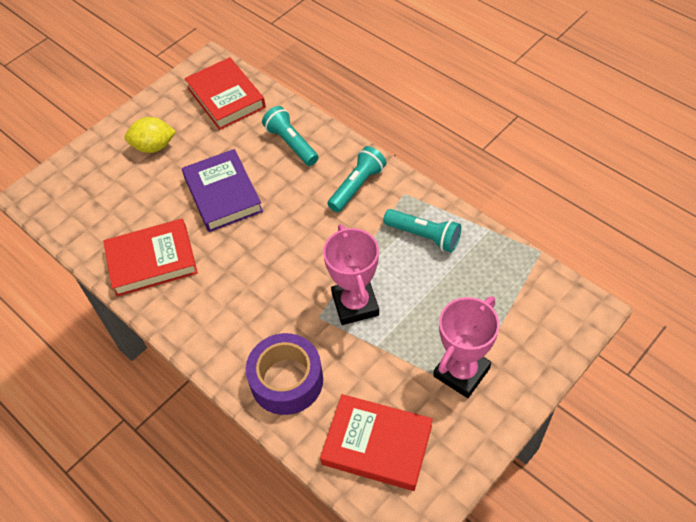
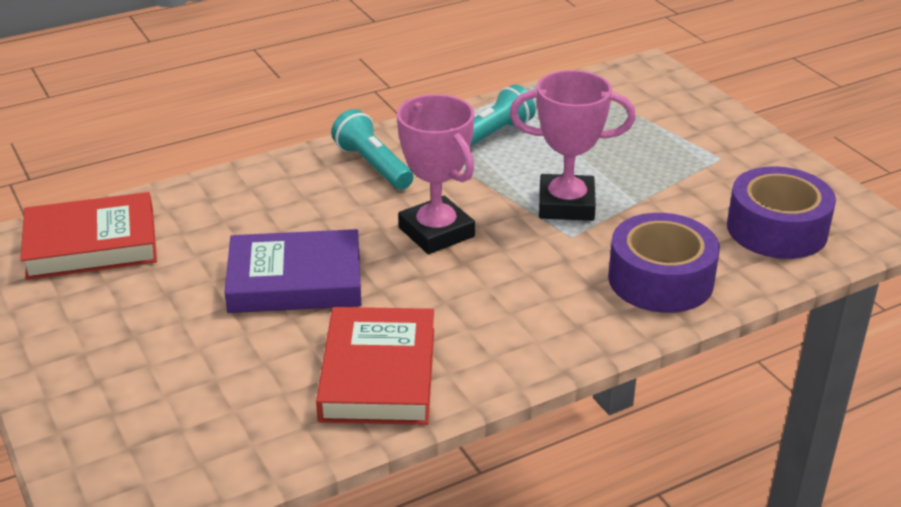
camera: 75 degrees left, 20 degrees down
(154, 146) = (127, 337): yellow lemon -> none
(291, 143) = (248, 202): turquoise flashlight -> none
(377, 444) = (777, 229): red book -> purple tape
(461, 372) = (698, 154): pink trophy -> pink trophy (436, 232)

